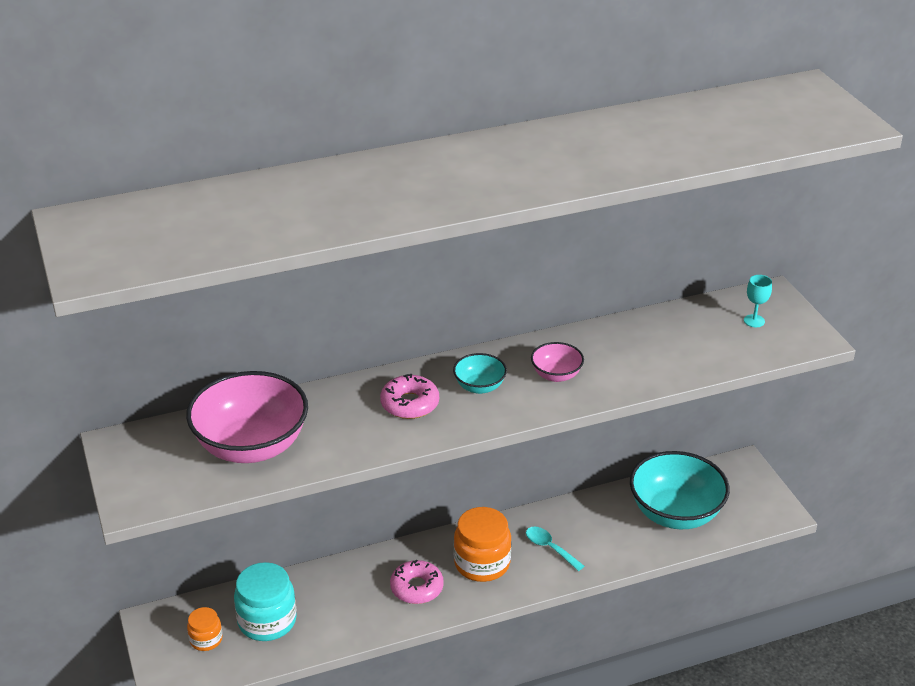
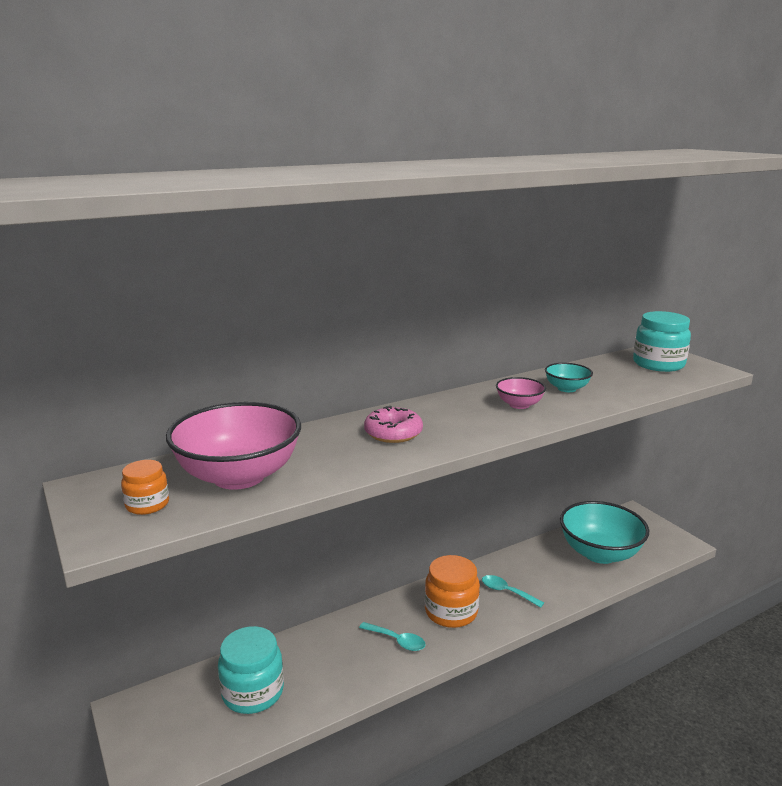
camera: 10 degrees left, 15 degrees down
(206, 639) = (188, 721): orange jar -> orange jar (147, 505)
(417, 588) = (397, 641): pink donut -> turquoise spoon
(479, 386) = (454, 417): turquoise bowl -> turquoise bowl (566, 388)
(754, 321) = (658, 364): turquoise goblet -> turquoise jar

